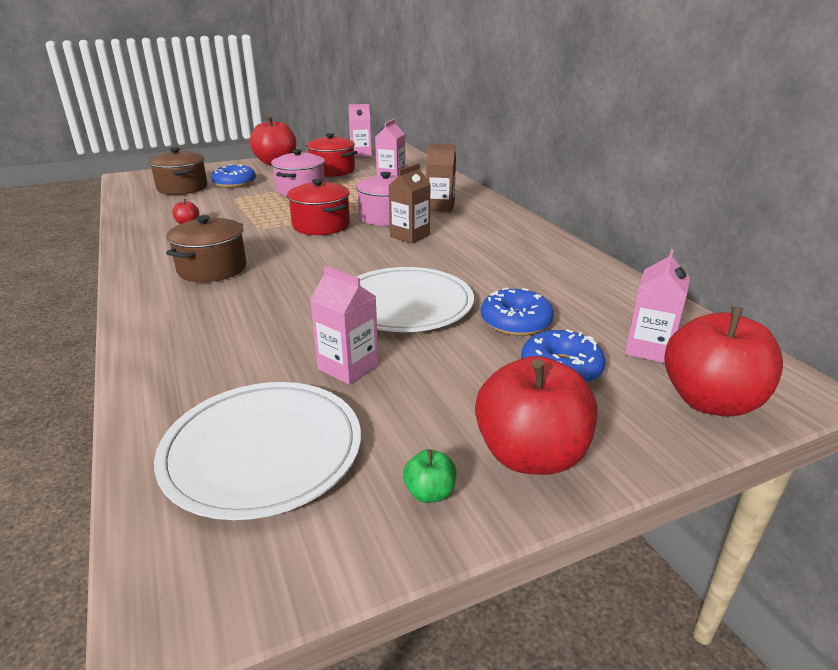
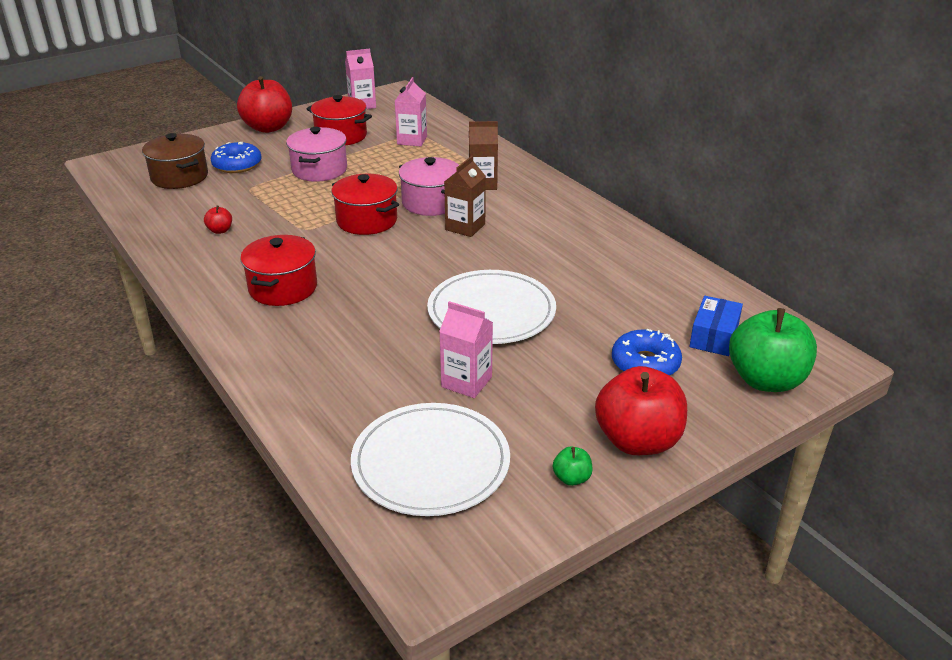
camera: 10 degrees left, 5 degrees up
(212, 268) = (283, 288): brown pot -> red pot
(515, 322) = (596, 320): blue donut -> none
(648, 349) = (713, 336): pink carton -> blue box
(710, 401) = (766, 380): red apple -> green apple

